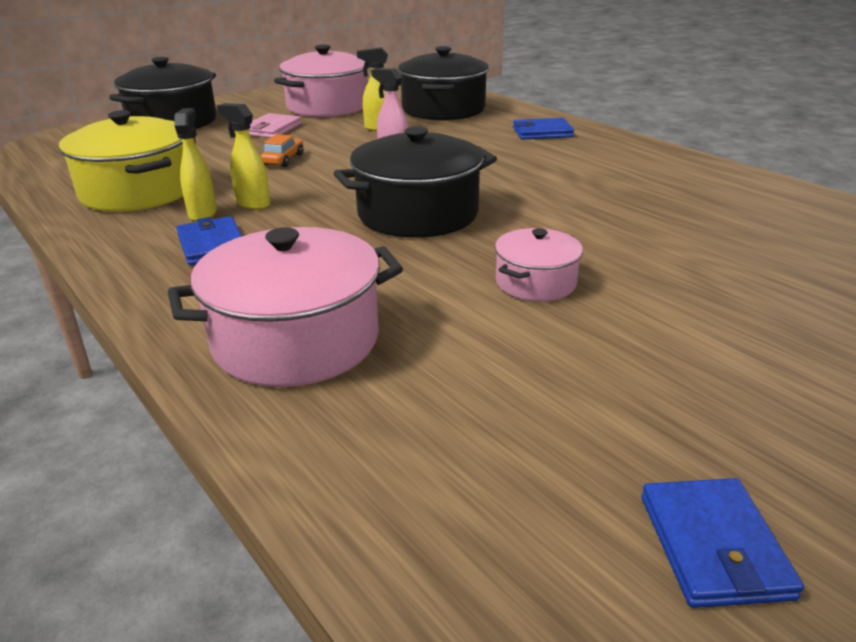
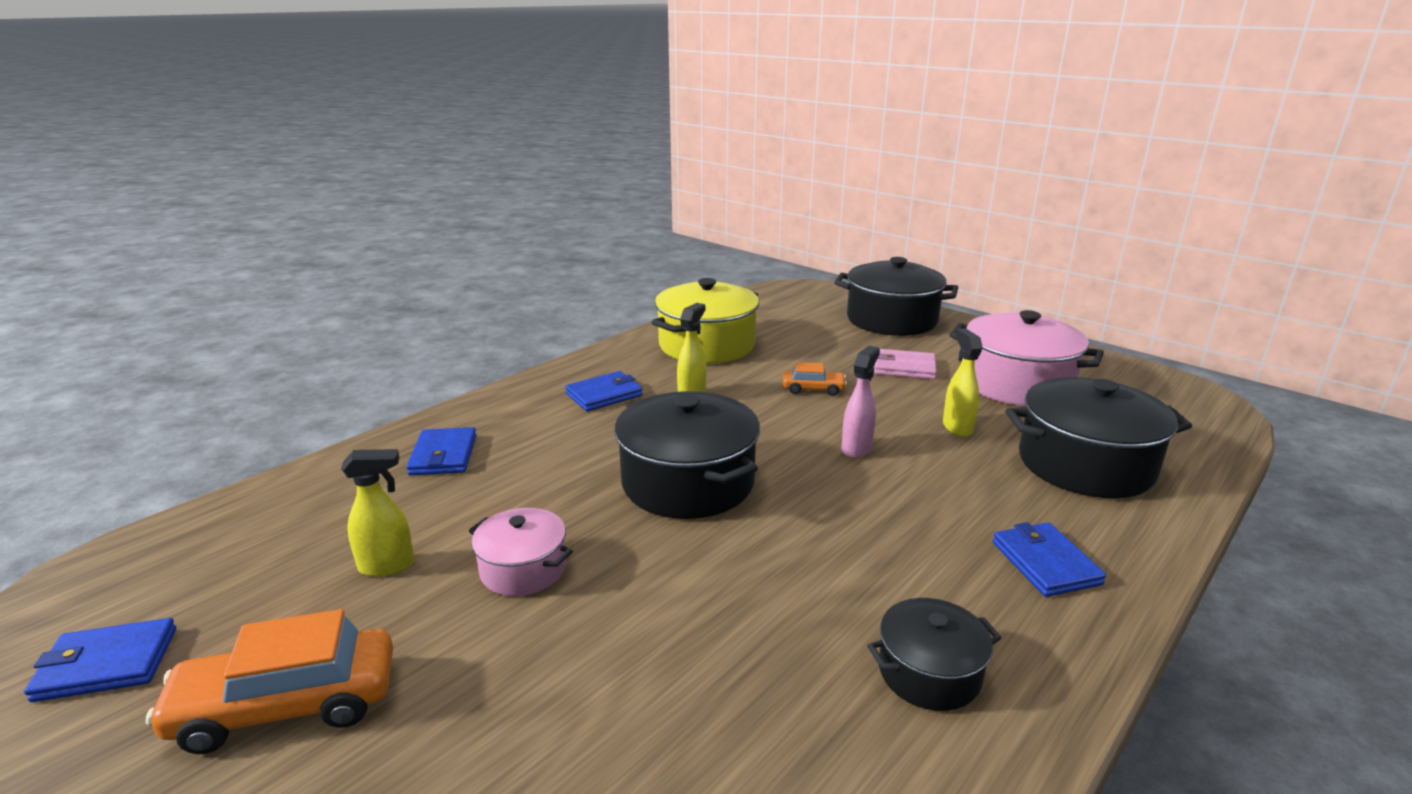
camera: 80 degrees right, 5 degrees down
(202, 214) = (666, 379): yellow spray bottle -> yellow spray bottle (387, 566)
(296, 340) = (443, 455): pink pot -> blue wallet
(638, 168) = (929, 673): none -> black pot
(733, 387) = (287, 706): none -> orange car

